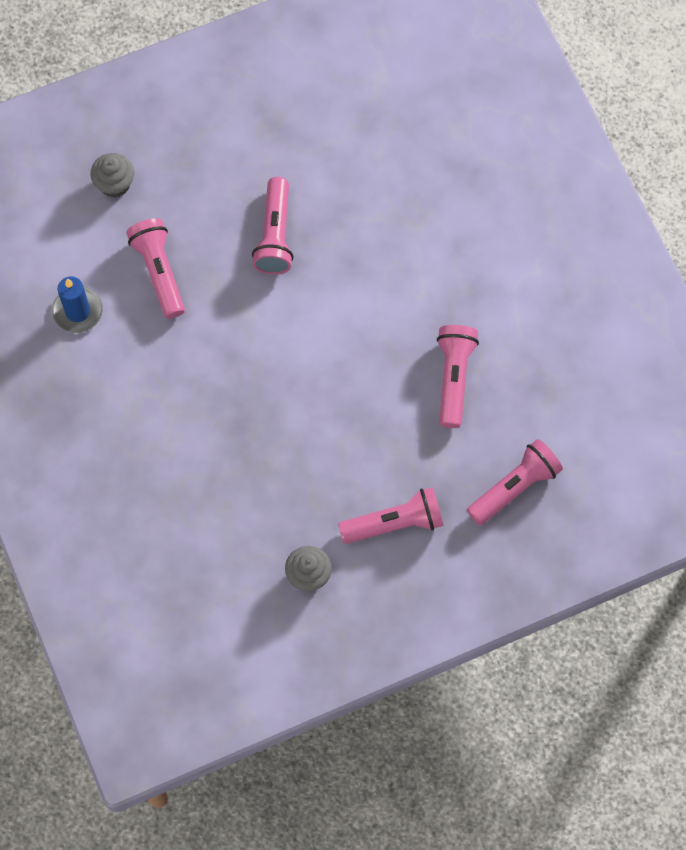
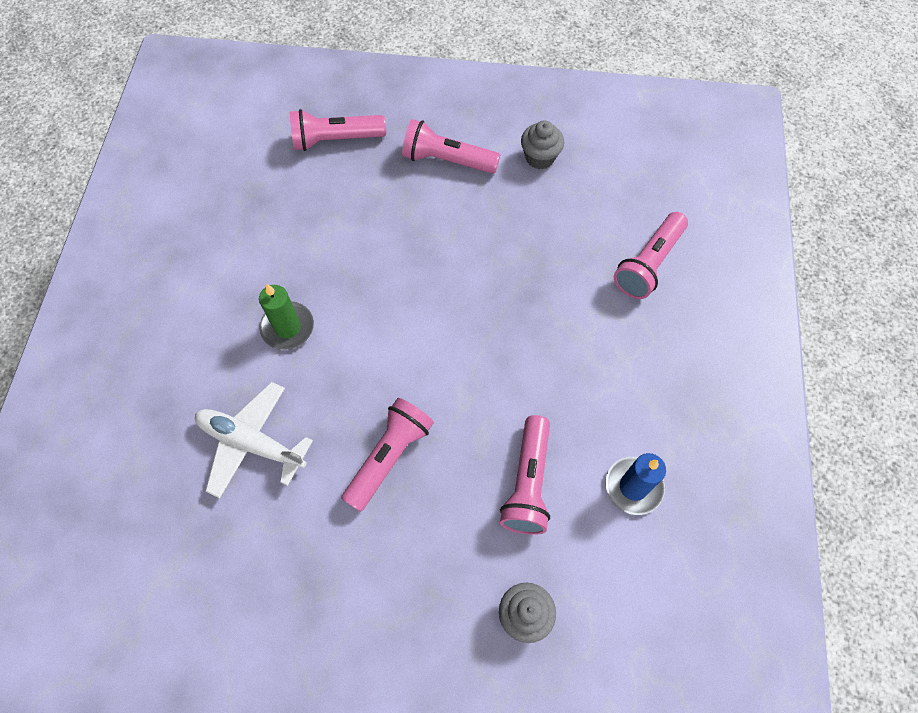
camera: 150 degrees left, 5 degrees down
(385, 190) = (251, 443): none -> white plane
(424, 289) = (287, 327): none -> green candle
(453, 378) = (320, 241): pink flashlight -> pink flashlight (649, 264)

